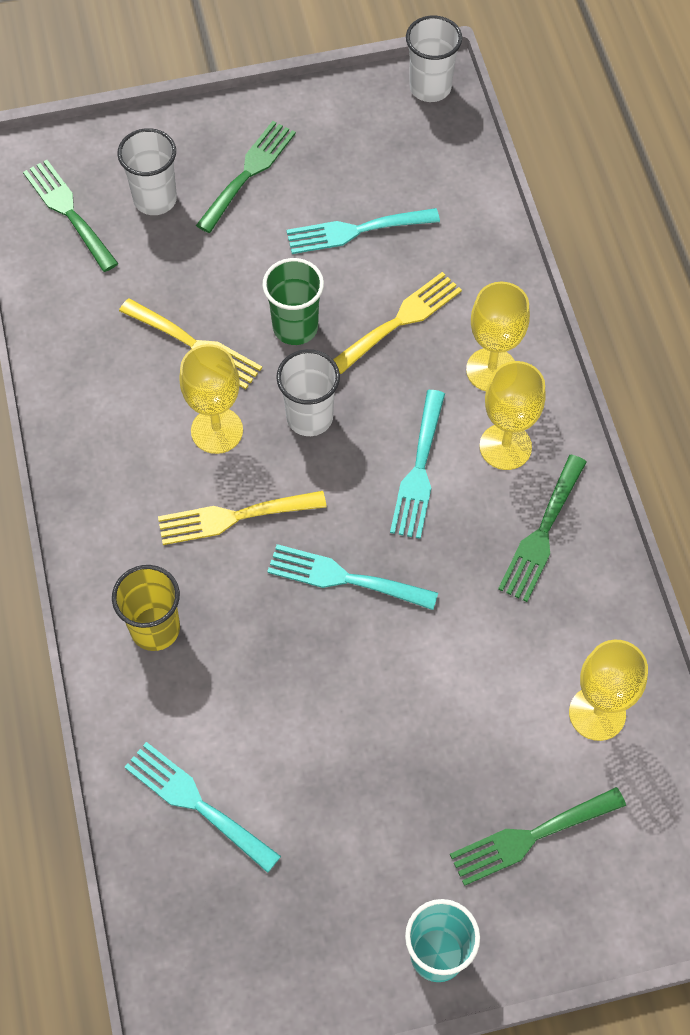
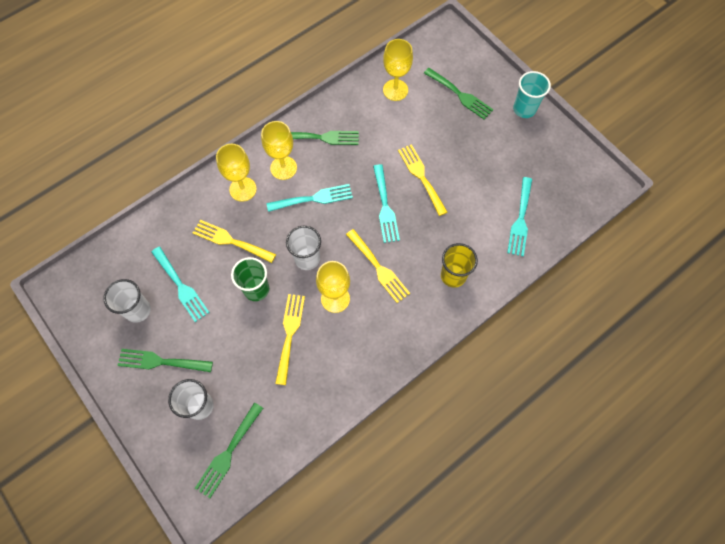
camera: 115 degrees left, 5 degrees up
(376, 668) = (421, 176): none -> yellow fork
(430, 87) = (62, 290): white cup -> white cup (138, 310)

